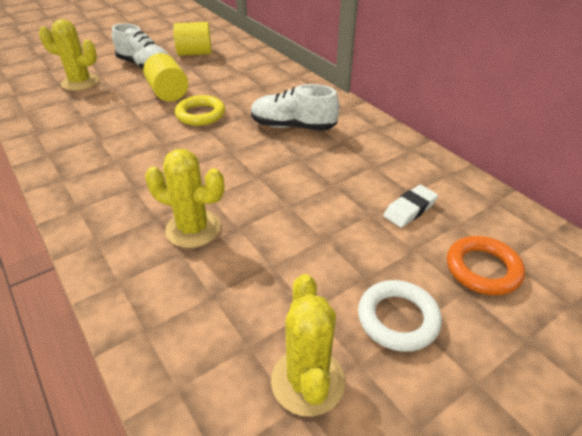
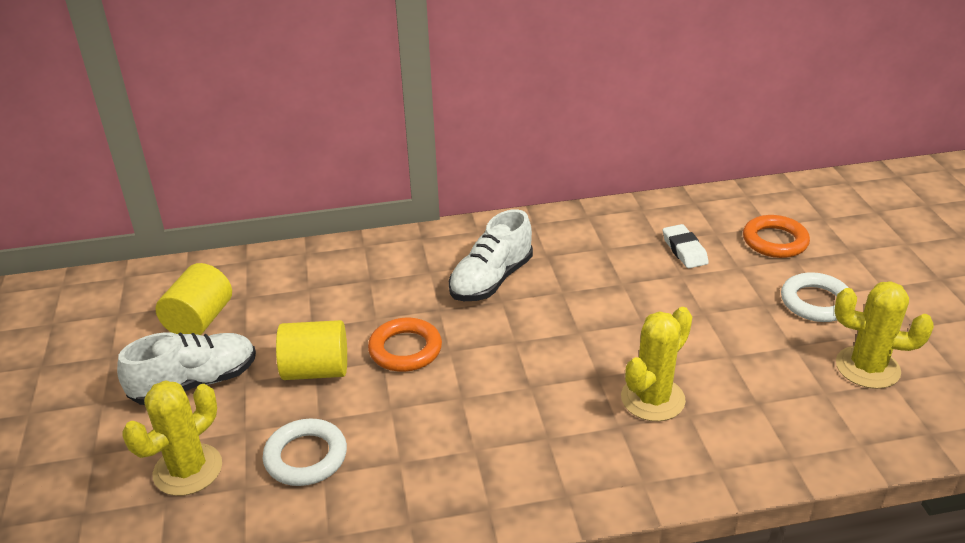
camera: 65 degrees left, 5 degrees down
(96, 109) = (306, 457): none -> white ring
(200, 114) = (405, 349): yellow ring -> orange ring

